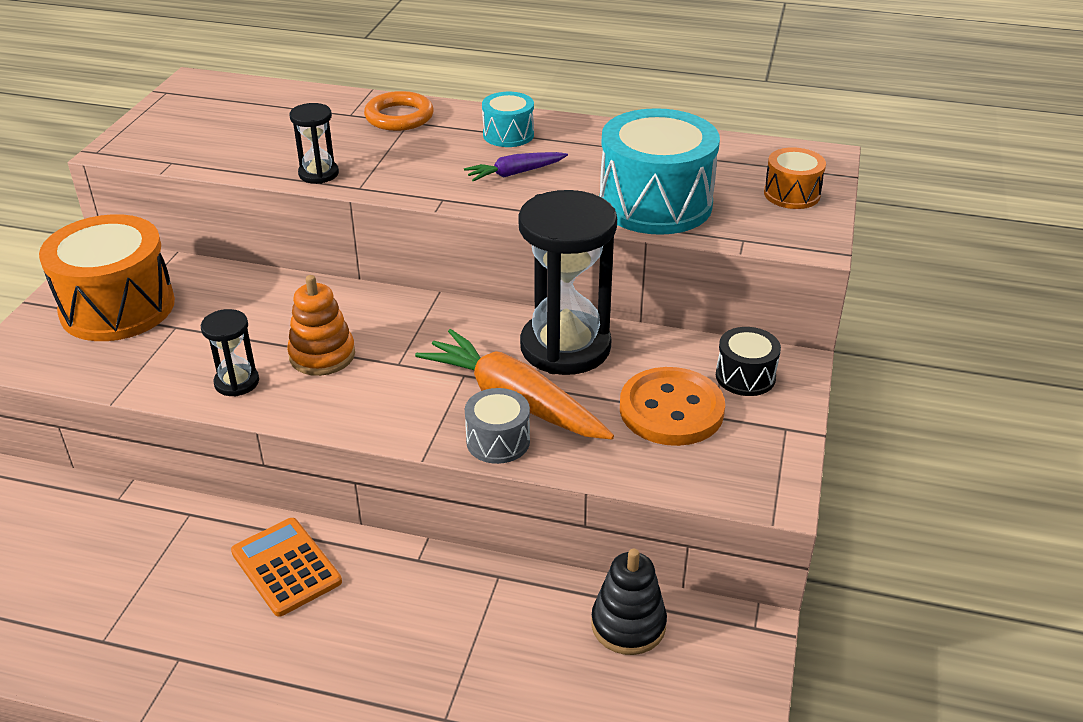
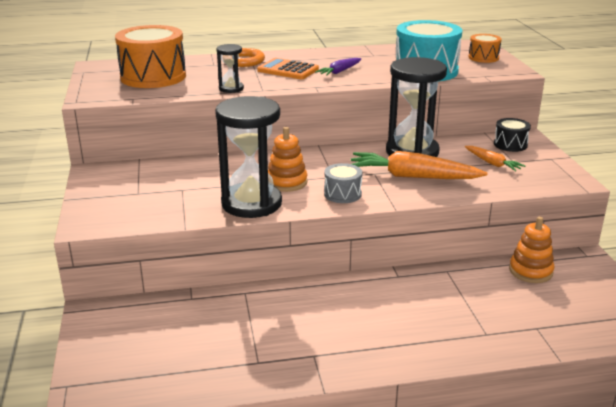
camera: 25 degrees left, 10 degrees down
(117, 307) = (133, 189): orange drum -> orange drum (153, 77)
(237, 382) = (251, 203): black hourglass -> black hourglass, size x2.13
(286, 567) = (330, 299): orange calculator -> orange calculator (288, 70)
(498, 441) = (425, 193): grey drum -> grey drum (342, 194)
(508, 134) = (314, 59): turquoise drum -> none
(628, 625) = (530, 271): black stacking toy -> orange stacking toy
(671, 410) = (492, 163): orange button -> orange carrot

